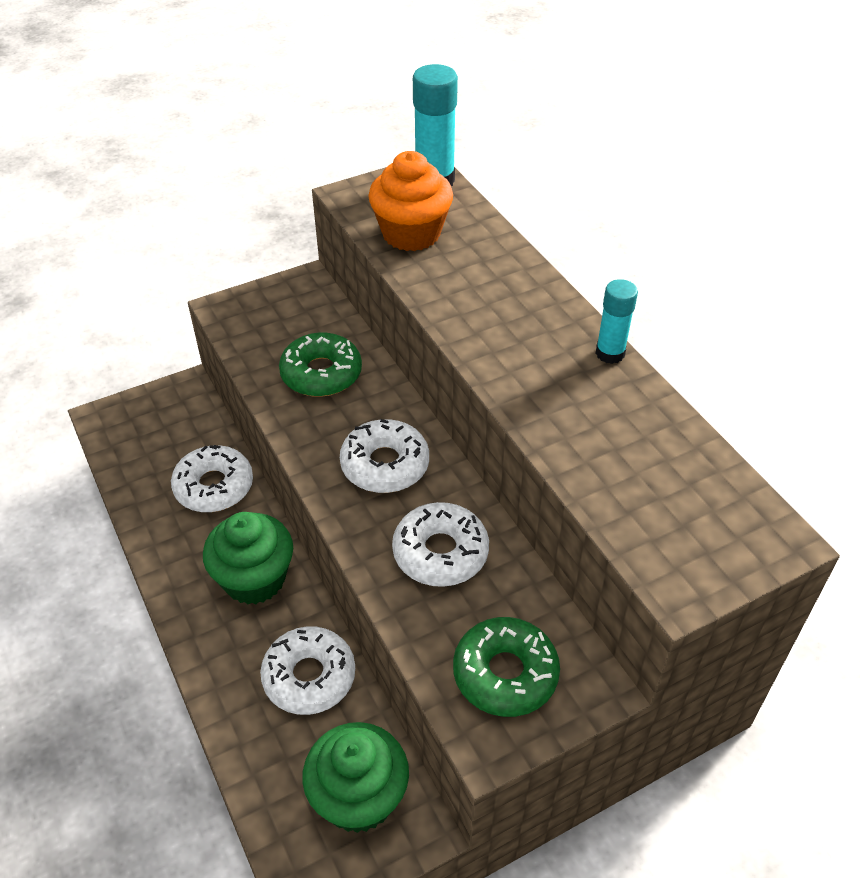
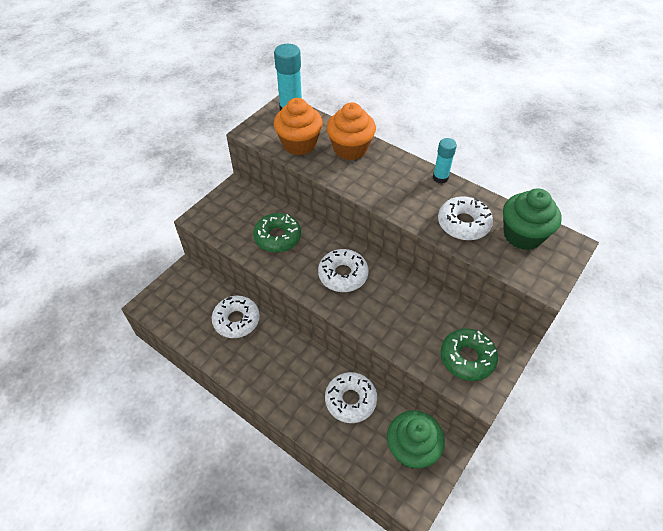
camera: 25 degrees left, 5 degrees up
(254, 579) = (290, 361): green cupcake -> green cupcake (522, 235)
(440, 552) = (399, 310): white donut -> white donut (463, 224)
(488, 264) = (350, 149): none -> orange cupcake

